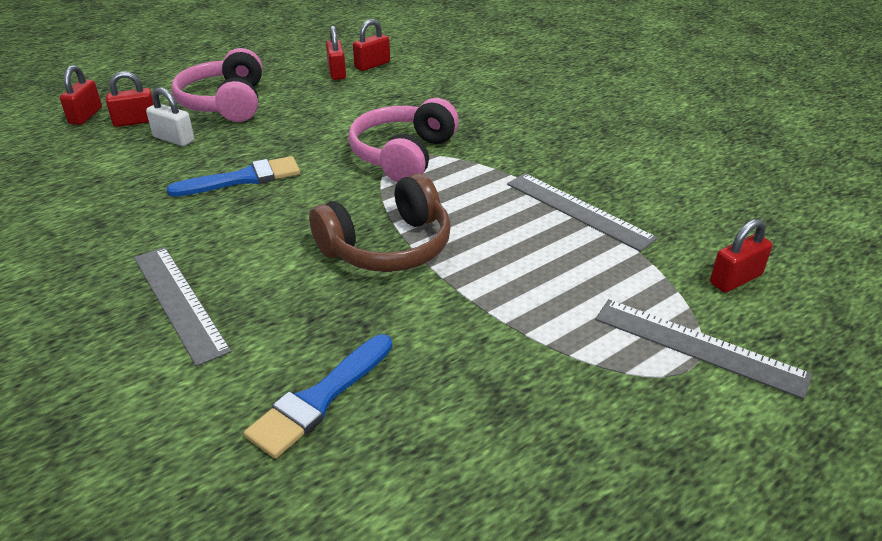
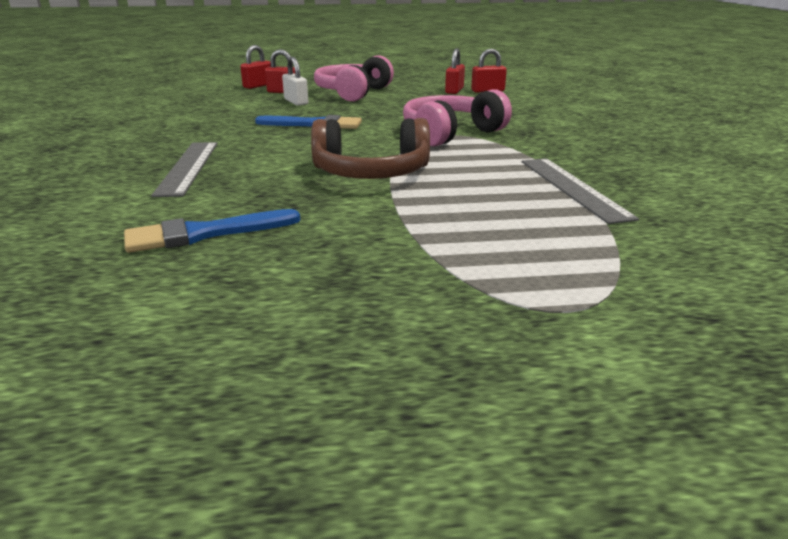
camera: 30 degrees right, 10 degrees down
(698, 346) = (596, 299): grey ruler -> none
(735, 279) = (703, 266): red padlock -> none

